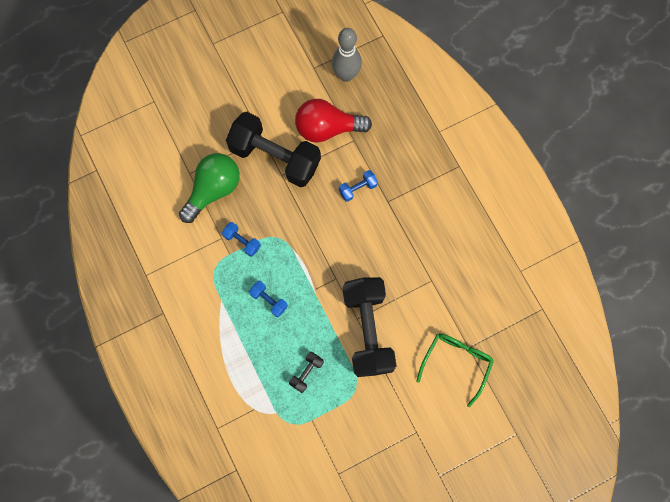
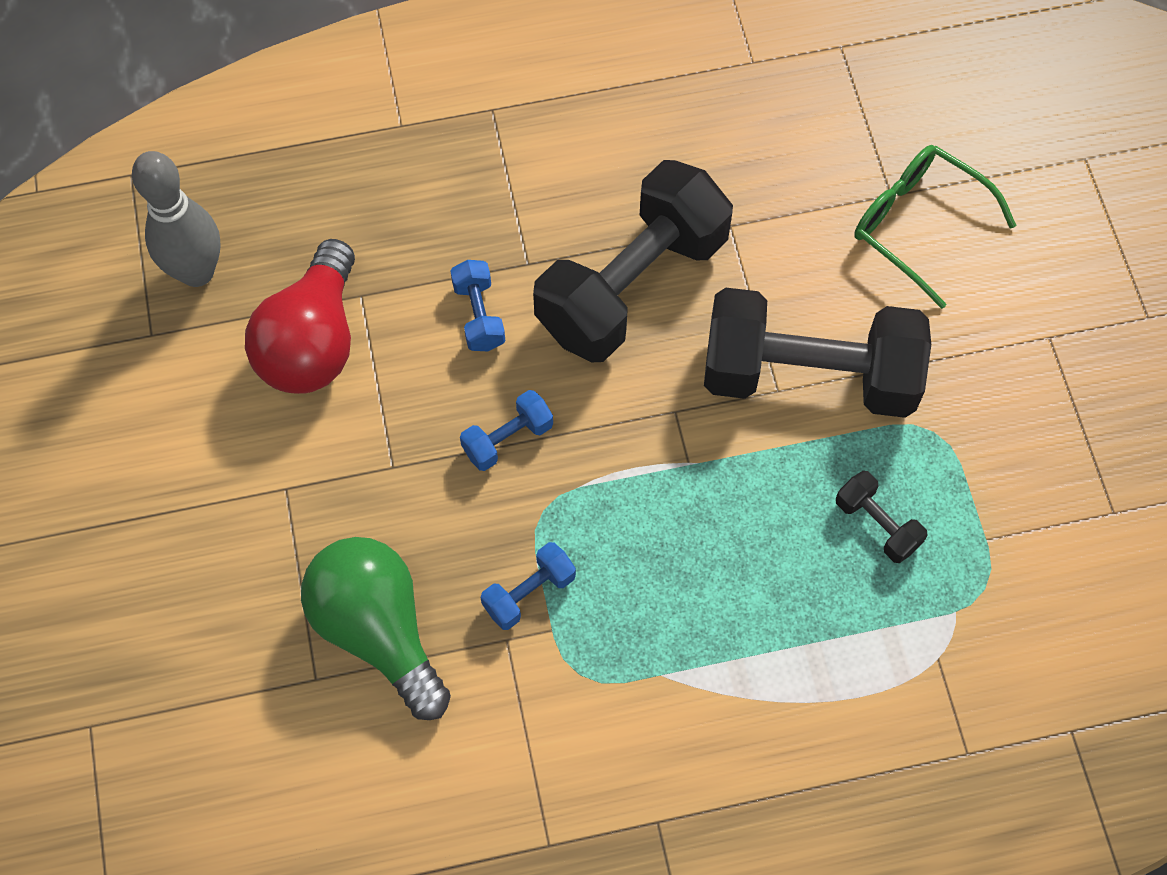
camera: 75 degrees left, 10 degrees down
(269, 300) = (689, 566): blue dumbbell -> blue dumbbell (507, 439)
(275, 157) = (343, 471): black dumbbell -> black dumbbell (632, 285)

